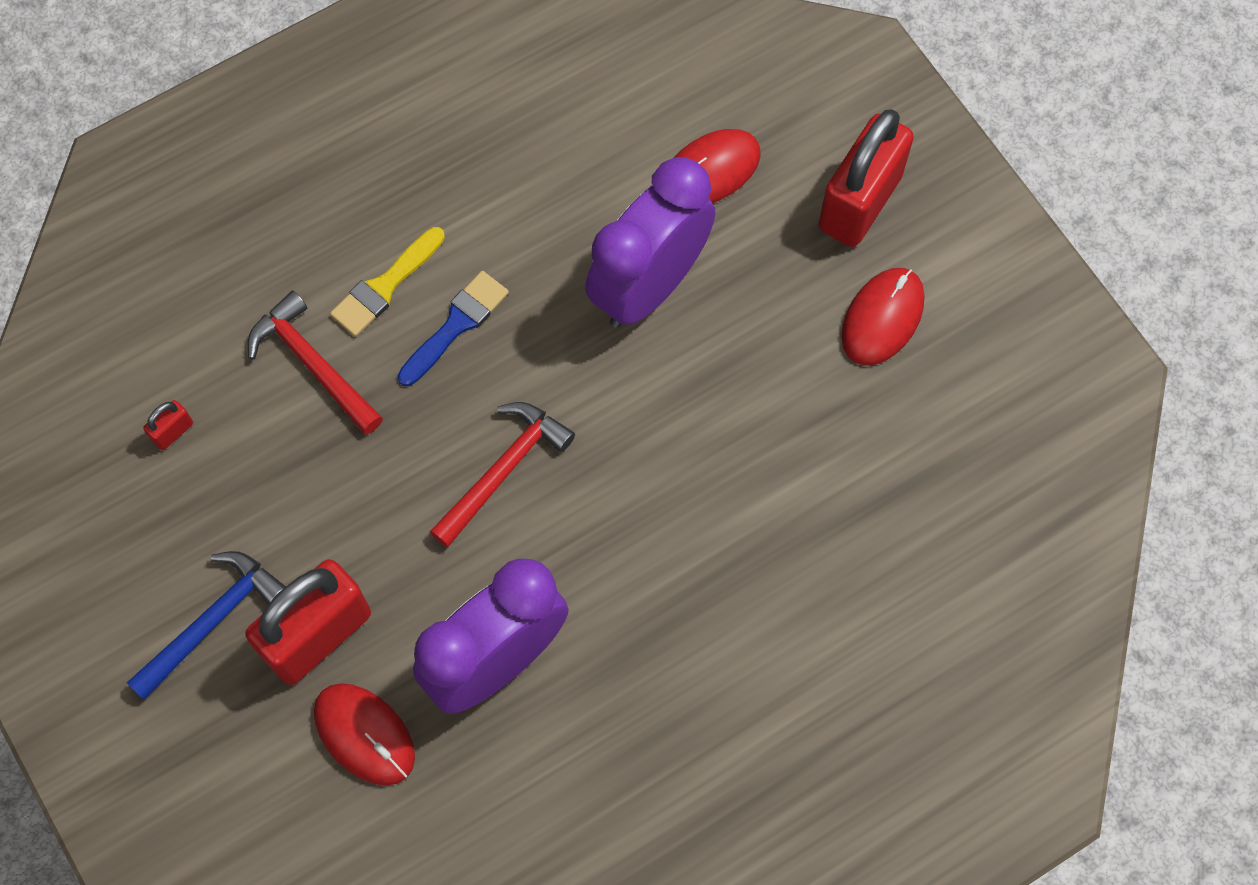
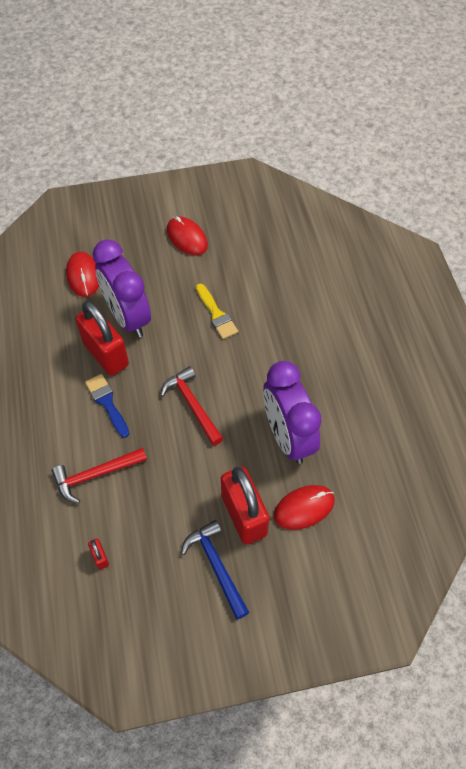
camera: 70 degrees left, 10 degrees down
(385, 286) = (69, 428): yellow brush -> yellow brush (216, 314)
(859, 202) = (129, 228): red padlock -> red padlock (106, 354)

